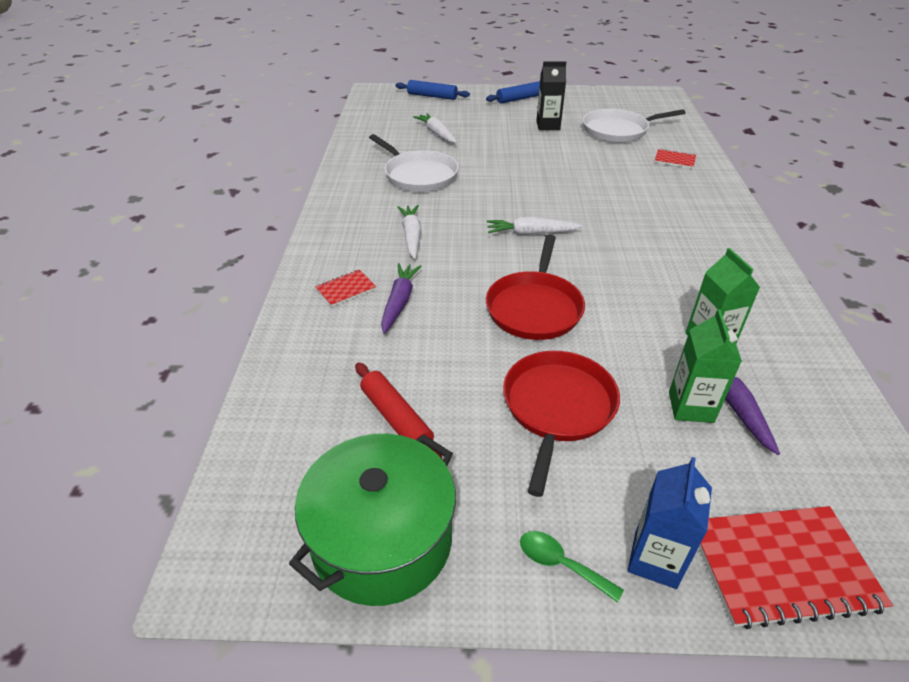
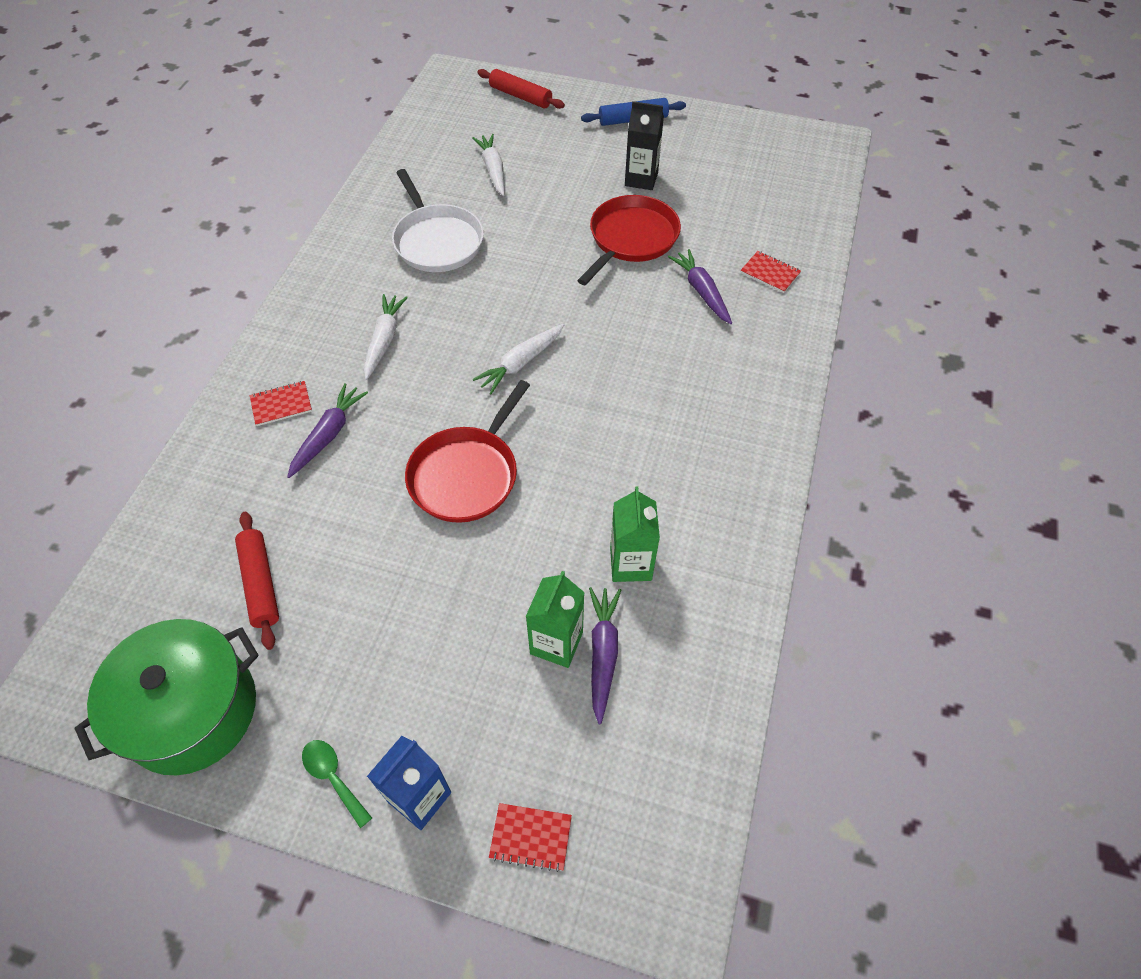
camera: 15 degrees right, 15 degrees up
(432, 96) = (520, 96): blue rolling pin -> red rolling pin
(531, 233) = (521, 363): white carrot -> white carrot turned 60 degrees counterclockwise
(557, 408) = (421, 610): red pan -> red pan (631, 239)
(618, 130) = (728, 205): white pan -> none
(635, 175) = (701, 291): none -> purple carrot
(782, 567) = (530, 837): red notebook -> red notebook, size x0.50

